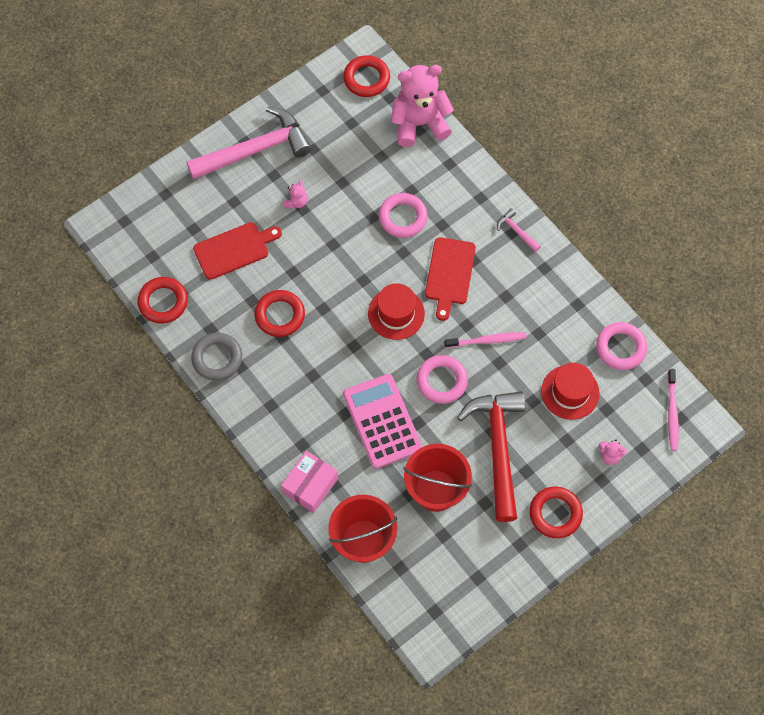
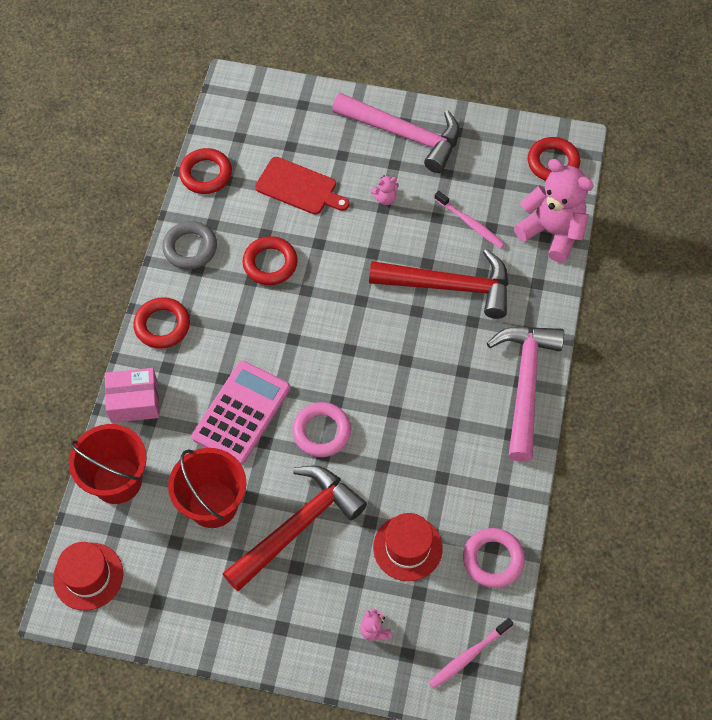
camera: 50 degrees right, 5 degrees down
(396, 313) = (353, 348): red hat -> red hat (88, 576)
(402, 217) = (449, 286): pink ring -> red hammer
(449, 274) = (430, 362): red cutting board -> none
(487, 340) = (395, 440): pink toothbrush -> pink toothbrush (470, 224)
(516, 231) = (525, 385): pink hammer -> pink hammer, size x2.42
(555, 513) = (275, 623): red ring -> red ring (162, 325)

